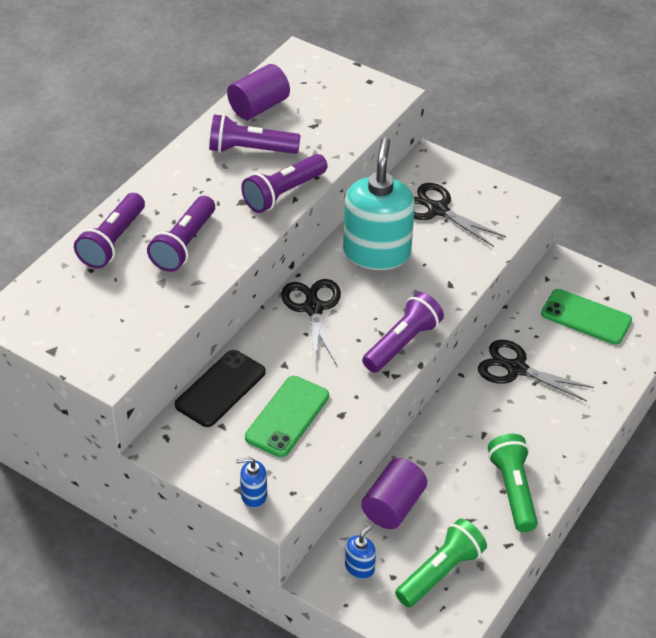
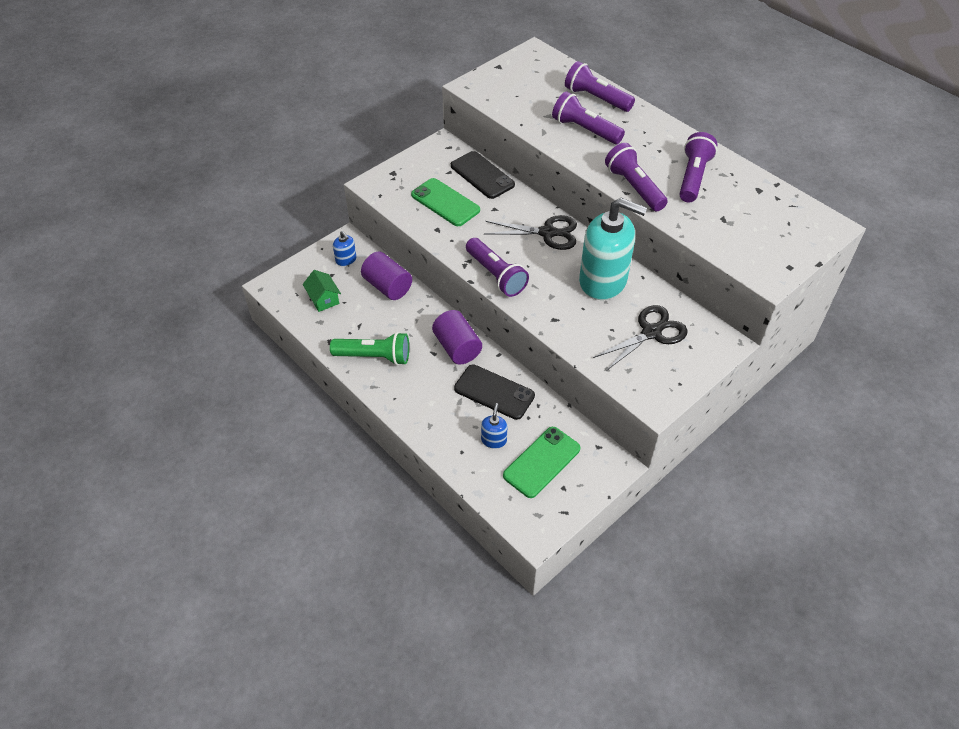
camera: 105 degrees right, 5 degrees up
(253, 495) = (385, 177): blue soap dispenser -> blue soap dispenser (494, 440)
(259, 107) = (752, 190): purple cylinder -> purple cylinder (457, 347)
(440, 572) = (323, 299): green flashlight -> green house
(516, 369) = (494, 392): black scissors -> black phone

